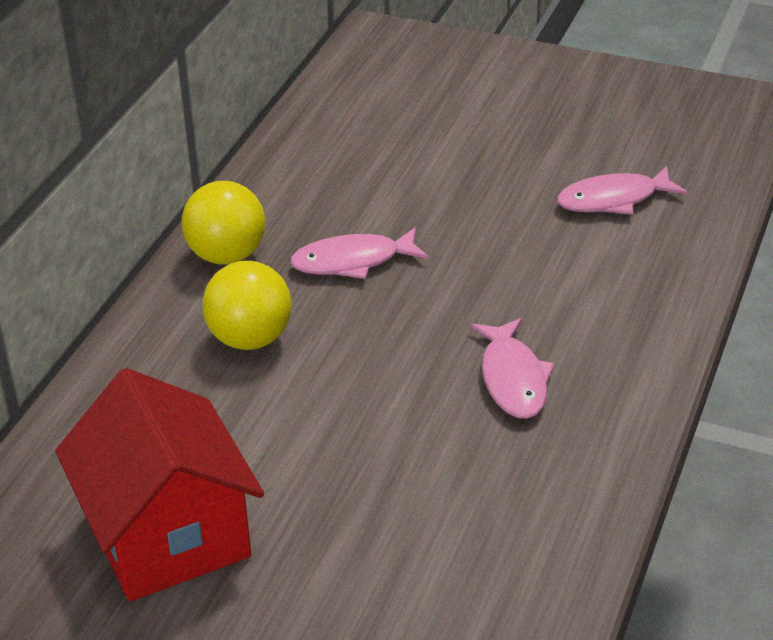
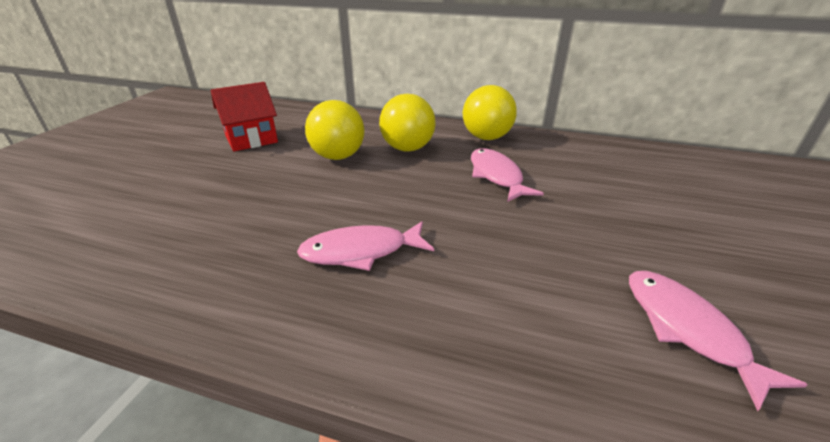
camera: 85 degrees right, 5 degrees down
(168, 535) = (251, 139): red house -> red house, size x0.63
(265, 414) = (338, 156): none -> yellow ball

